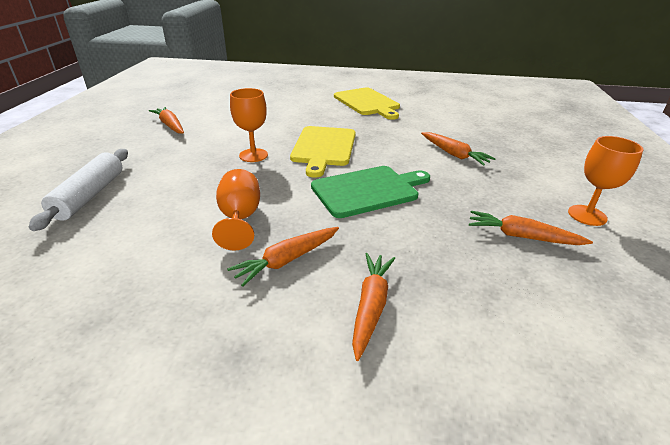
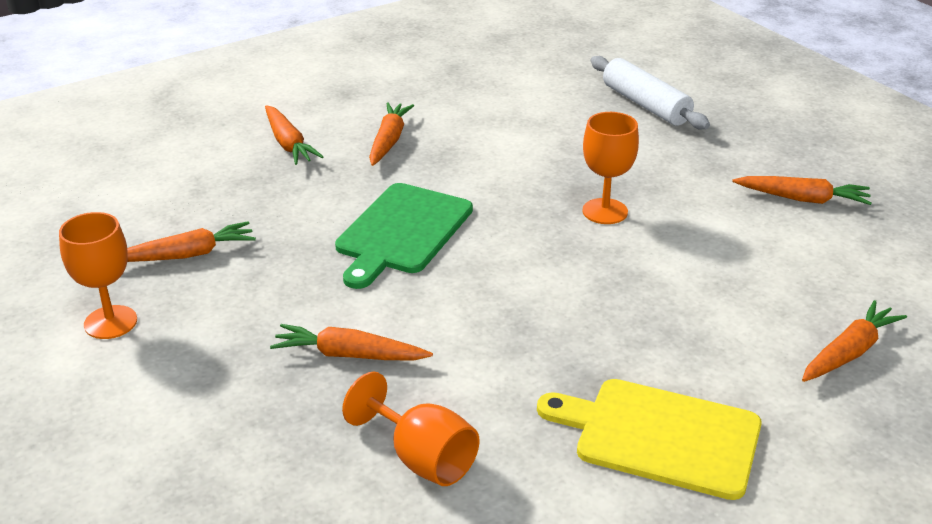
camera: 140 degrees right, 0 degrees up
(240, 219) = (481, 148): orange goblet -> orange goblet (422, 458)
(275, 95) = (849, 352): none -> orange carrot
(324, 148) = (545, 268): yellow cutting board -> none

